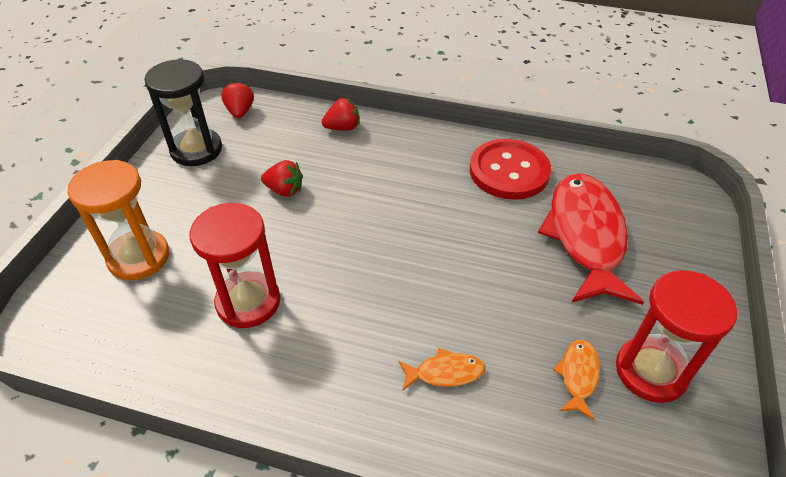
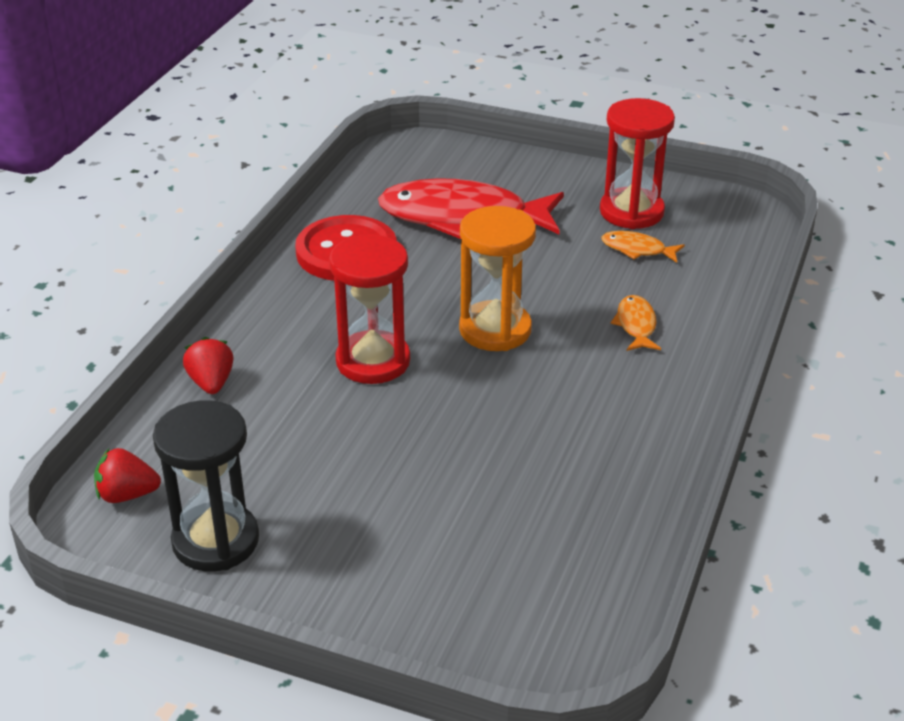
camera: 85 degrees left, 10 degrees down
(139, 257) = (450, 580): orange hourglass -> orange hourglass (495, 330)
(248, 302) = (538, 466): red hourglass -> red hourglass (373, 361)
(284, 190) = (338, 440): red strawberry -> none

